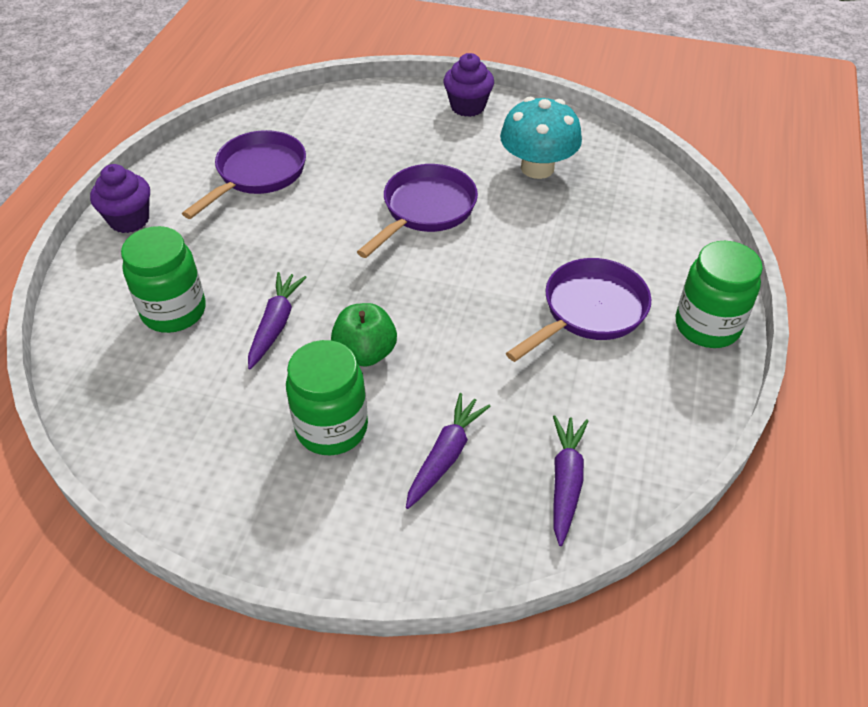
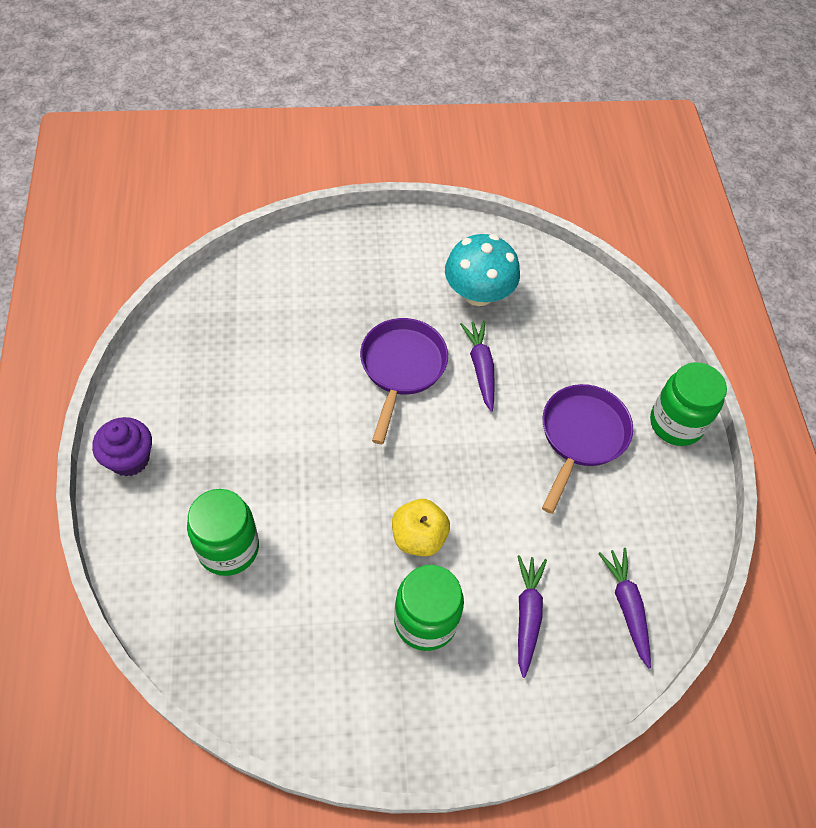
camera: 25 degrees left, 10 degrees up
(258, 174) = (227, 369): purple pan -> none
(275, 325) = (328, 533): purple carrot -> purple carrot (481, 368)
(365, 353) = (418, 537): green apple -> yellow apple
(468, 106) = (387, 236): purple cupcake -> none

